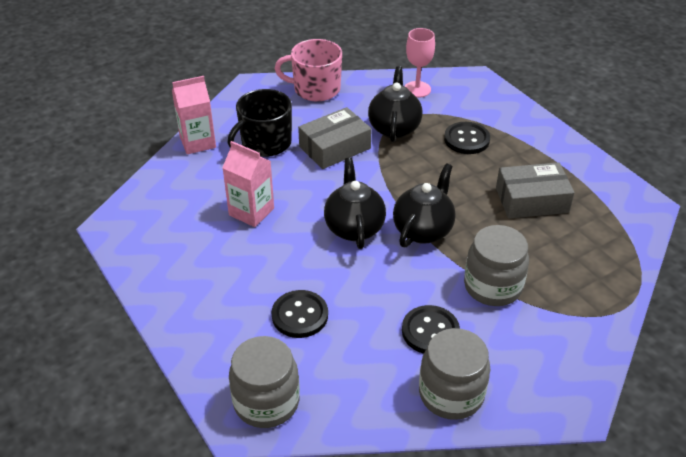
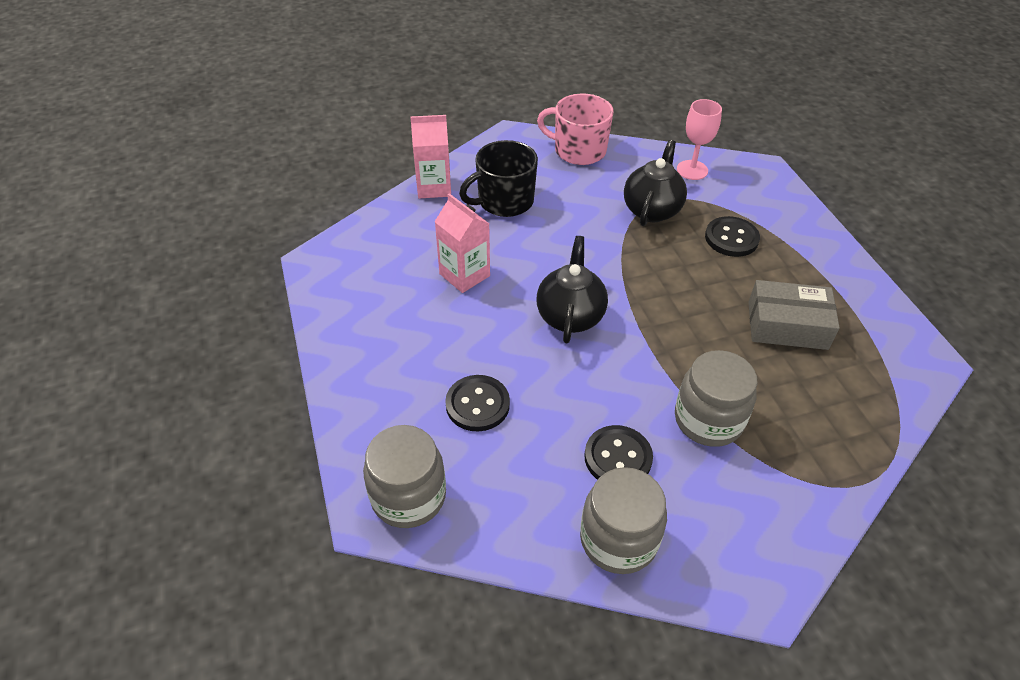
camera: 15 degrees right, 5 degrees up
(335, 147) = (578, 220): grey box -> none
(423, 230) = (647, 335): black teapot -> none

